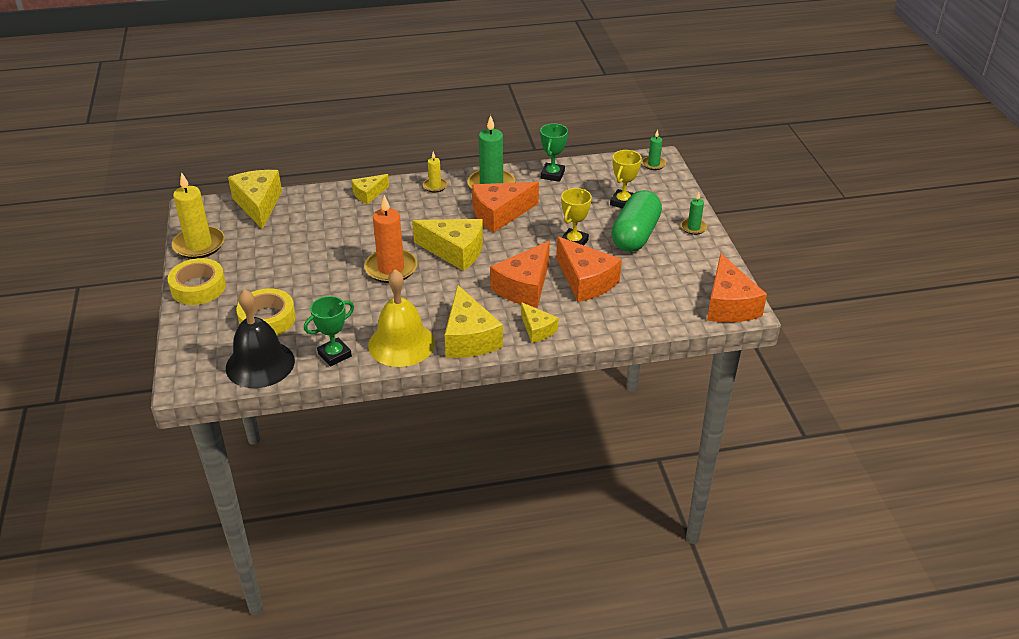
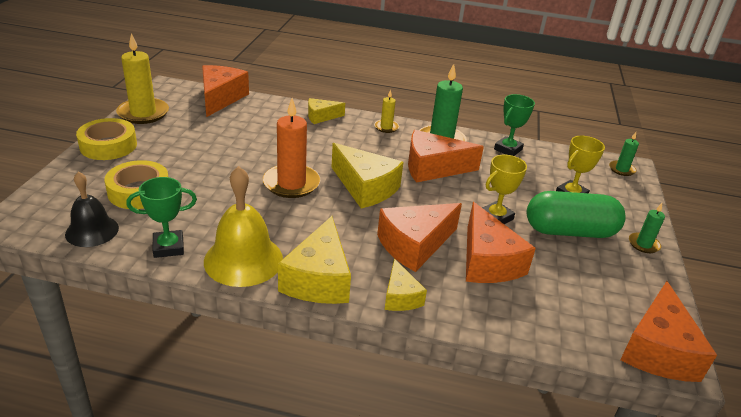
camera: 20 degrees right, 5 degrees down
(258, 205) = (220, 98): yellow cheese -> orange cheese
(260, 364) = (92, 231): black bell -> black bell, size x0.66
(635, 235) = (569, 231): green capsule -> green capsule turned 45 degrees clockwise

